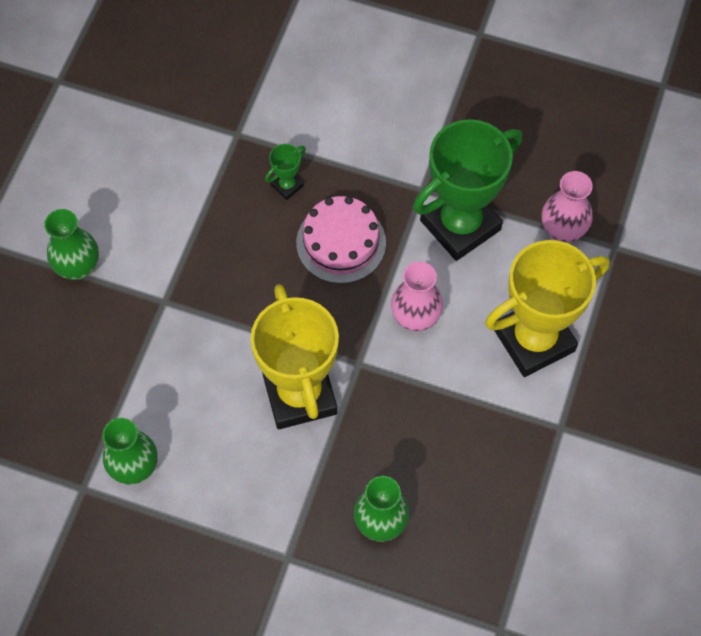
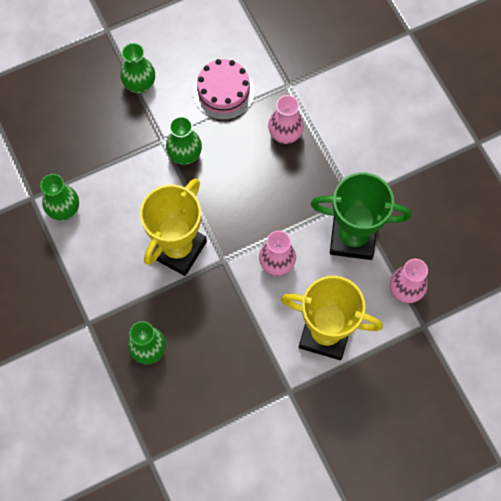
camera: 45 degrees right, 5 degrees up
(205, 295) = (185, 155): none -> green vase
(287, 185) = (285, 135): green trophy -> pink vase
(341, 243) = (280, 190): pink cake -> pink cake (223, 92)

